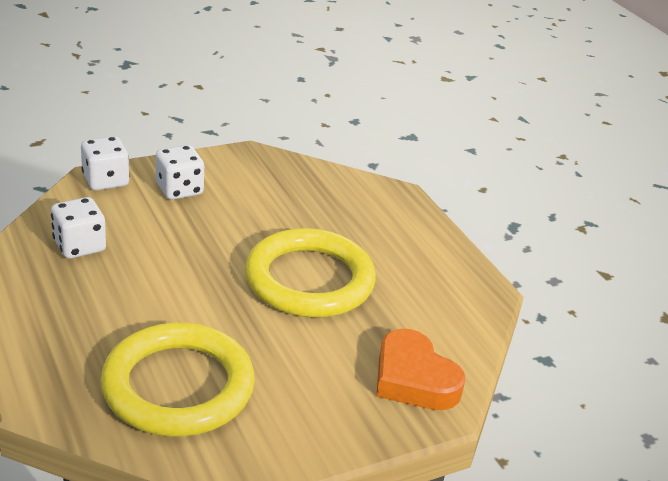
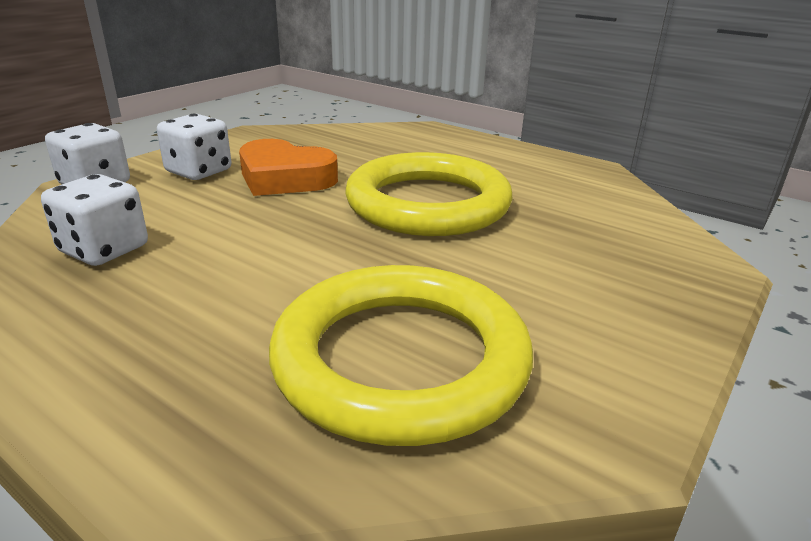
camera: 25 degrees left, 5 degrees down
(413, 379) = (644, 250): orange heart -> orange heart (285, 178)

